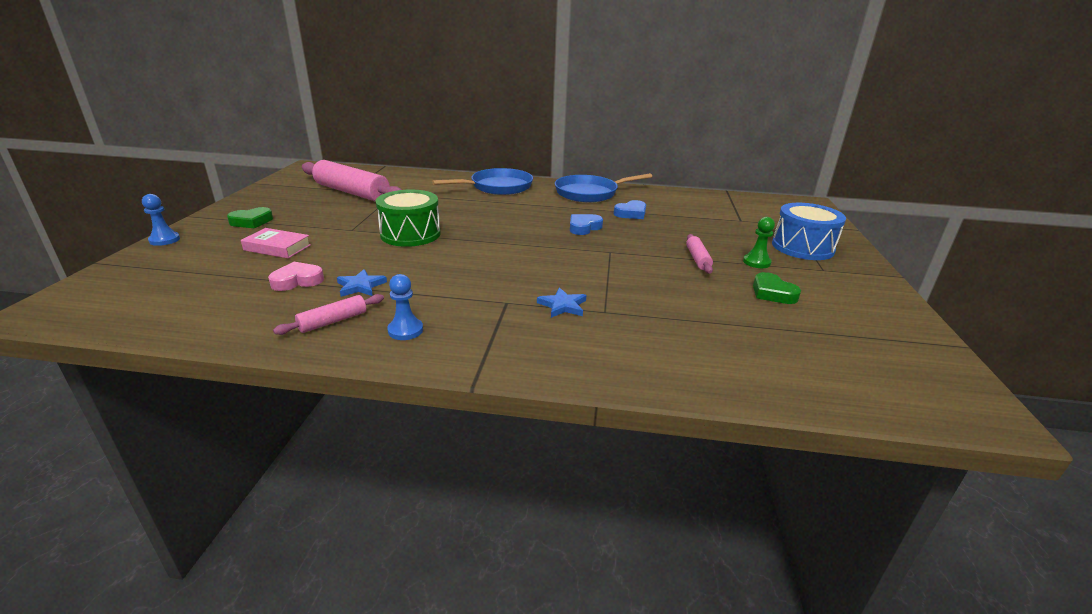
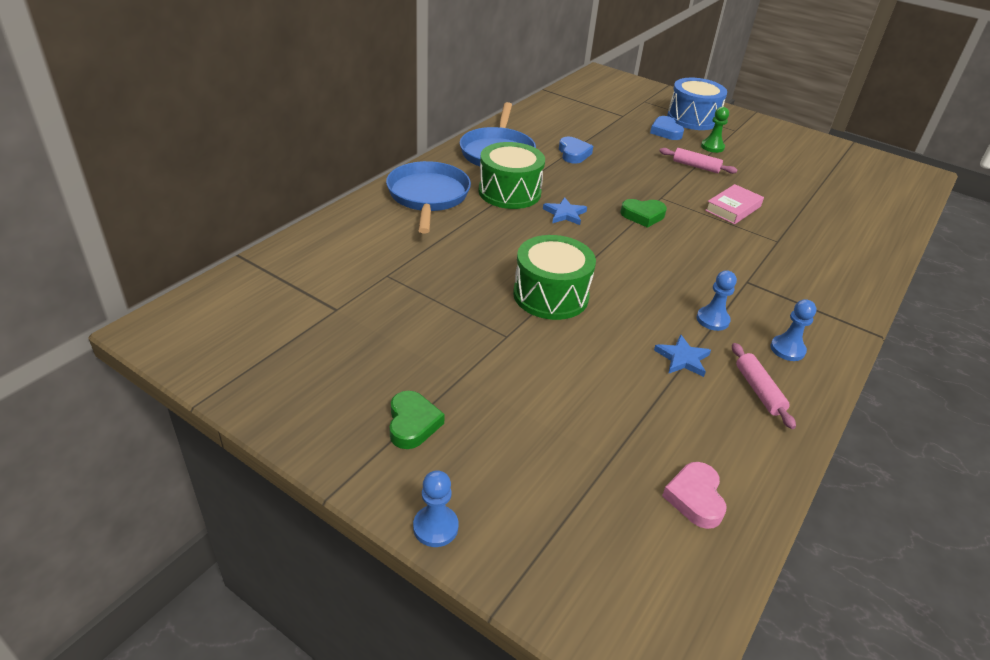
camera: 65 degrees left, 10 degrees up
(277, 247) = (536, 408): pink book -> pink book (733, 208)
(297, 281) = (651, 403): pink heart -> pink heart (695, 498)
(352, 192) = (349, 309): pink rolling pin -> none
(426, 292) = (712, 320): none -> blue pawn
(536, 204) = (509, 192): none -> green drum
(562, 305) = (762, 256): blue star -> blue star (565, 214)
(584, 227) = (595, 189): blue heart -> blue heart (665, 131)
(772, 293) = (767, 164): green heart -> green heart (643, 215)

